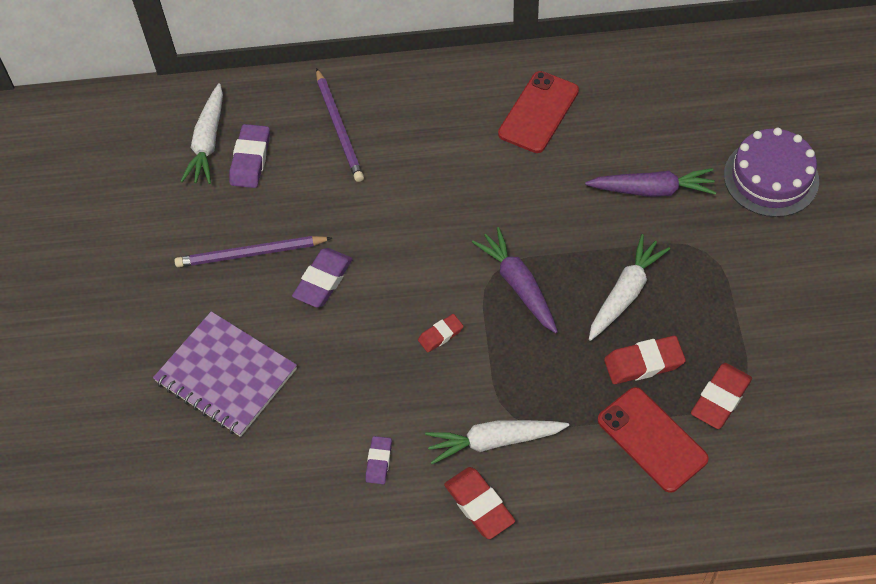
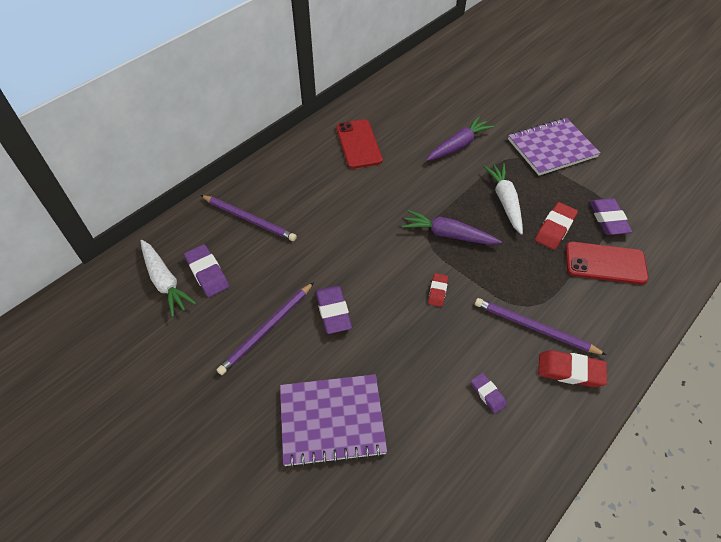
camera: 45 degrees left, 5 degrees down
(493, 441) = (534, 328): white carrot -> purple pencil
(720, 398) = (608, 219): red eraser -> purple eraser
(764, 270) = (552, 148): none -> purple notebook
(771, 178) = (504, 107): purple cake -> none

